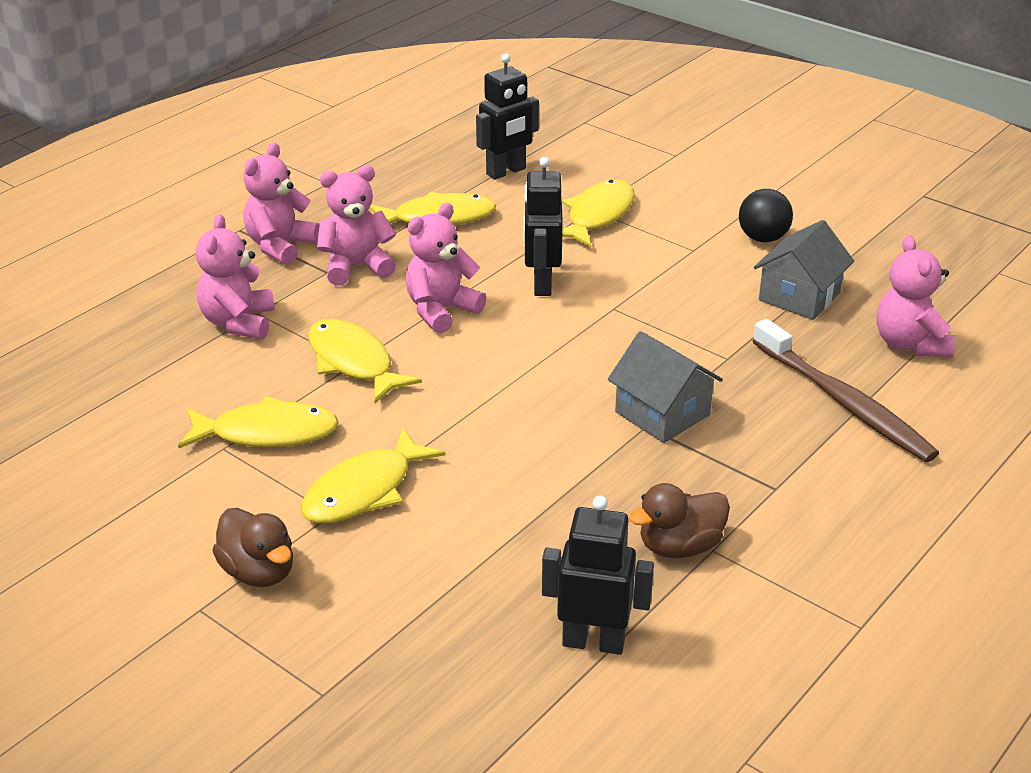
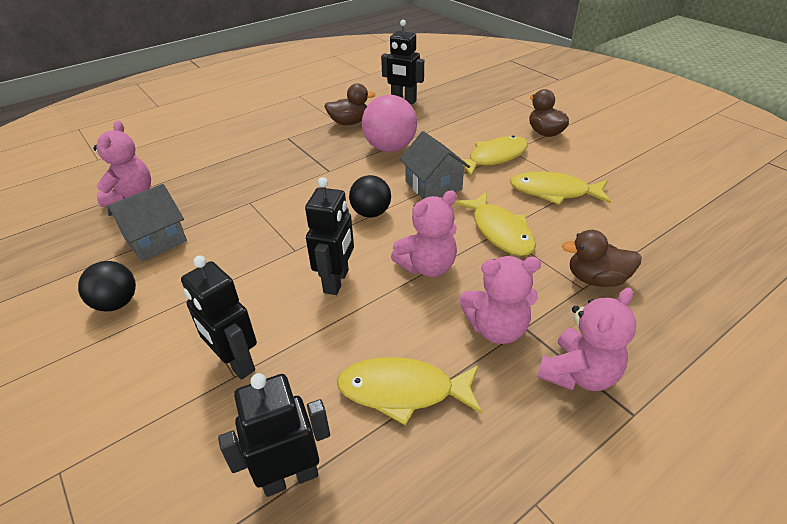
camera: 165 degrees left, 5 degrees up
(239, 323) = (596, 279): pink teddy bear -> brown duck
(540, 364) = (371, 213): none -> black ball
(563, 488) = (390, 148): none -> pink ball
(597, 216) = (236, 363): yellow fish -> black robot
(662, 413) = (315, 175): grey house -> grey house (433, 185)
(844, 402) = (211, 169): brown toothbrush -> none

